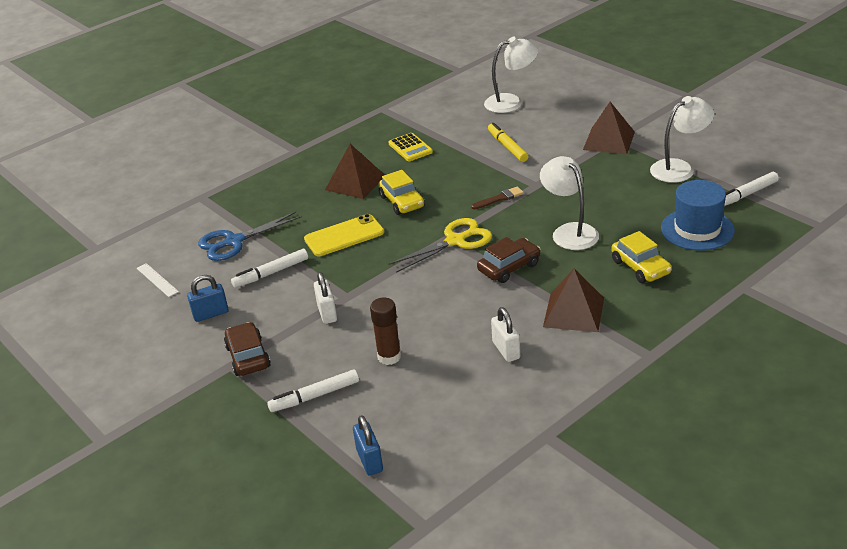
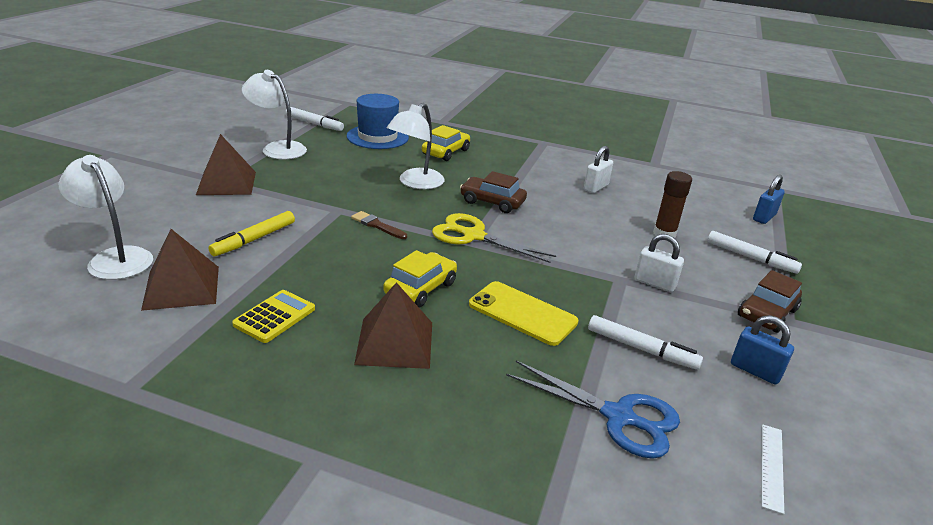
camera: 125 degrees left, 5 degrees down
(327, 313) = (654, 283): white padlock -> white padlock turned 75 degrees clockwise
(574, 312) = (525, 169): brown pyramid -> brown pyramid (182, 287)

